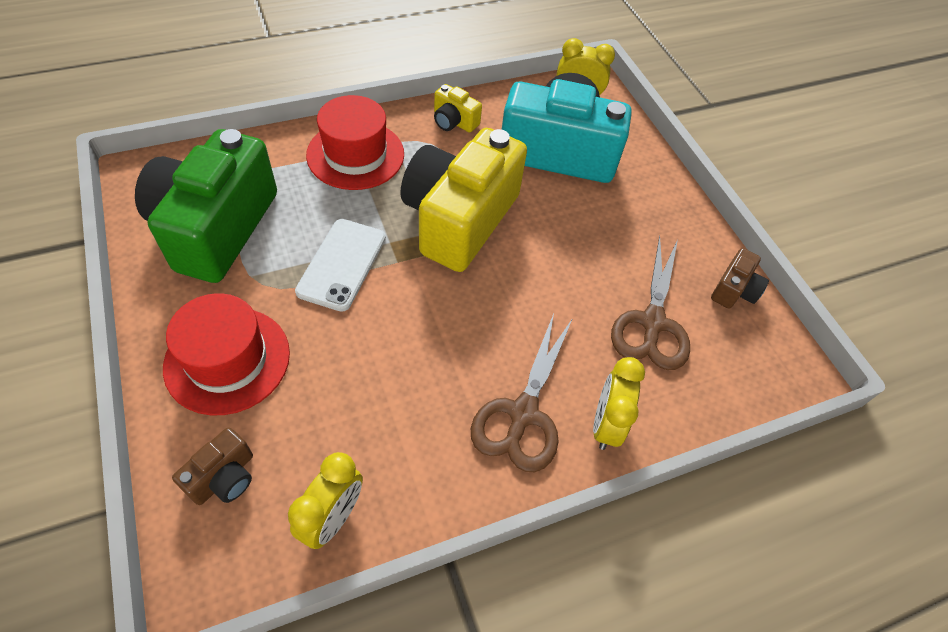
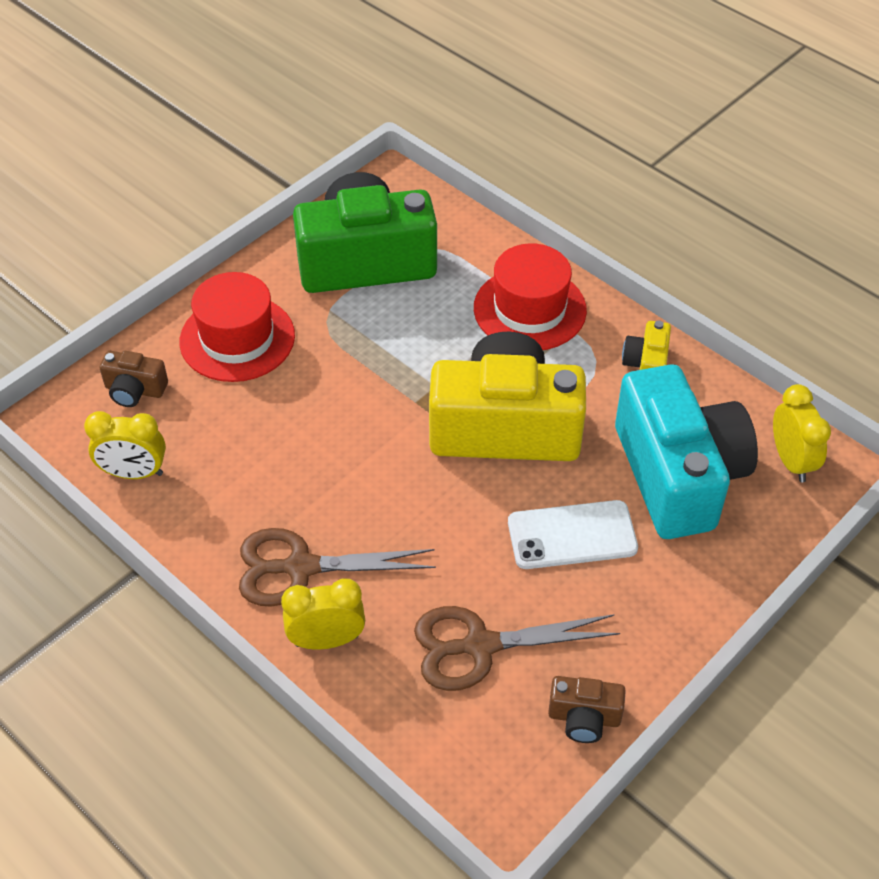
camera: 70 degrees right, 5 degrees down
(342, 264) = (384, 363): white phone -> white phone (572, 535)

